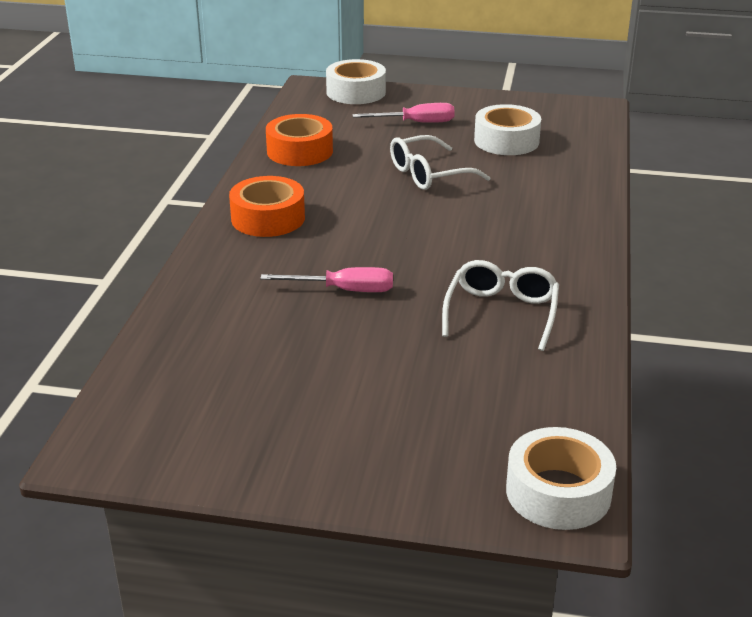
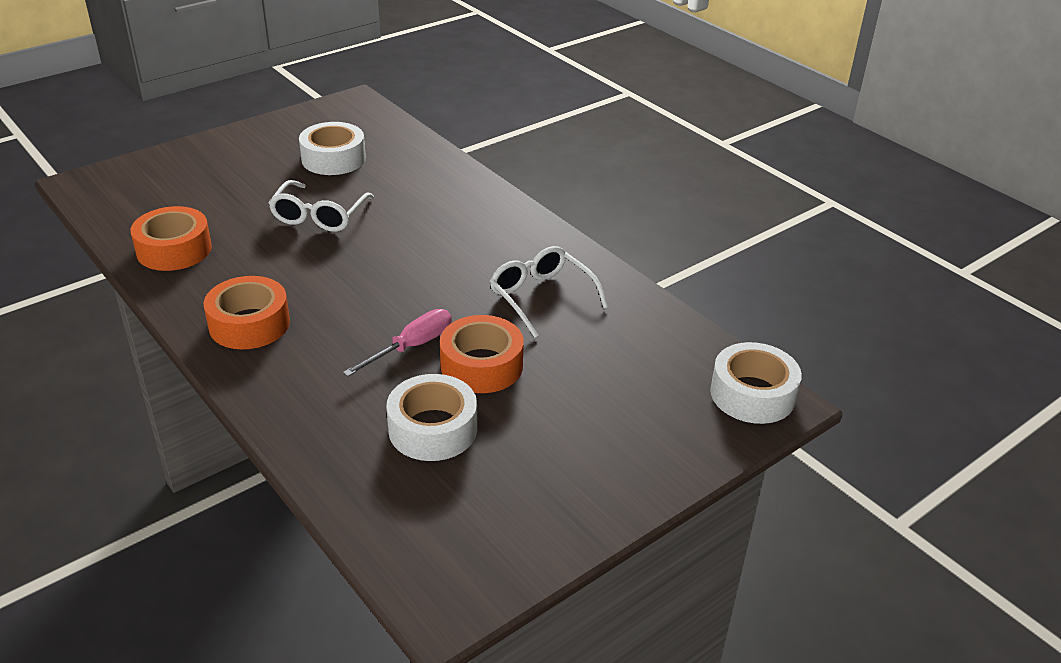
camera: 50 degrees left, 5 degrees up
(356, 92) = (133, 170): white tape -> white tape (433, 429)
(370, 331) = (481, 365): none -> orange tape
(416, 123) = (236, 175): pink screwdriver -> none

